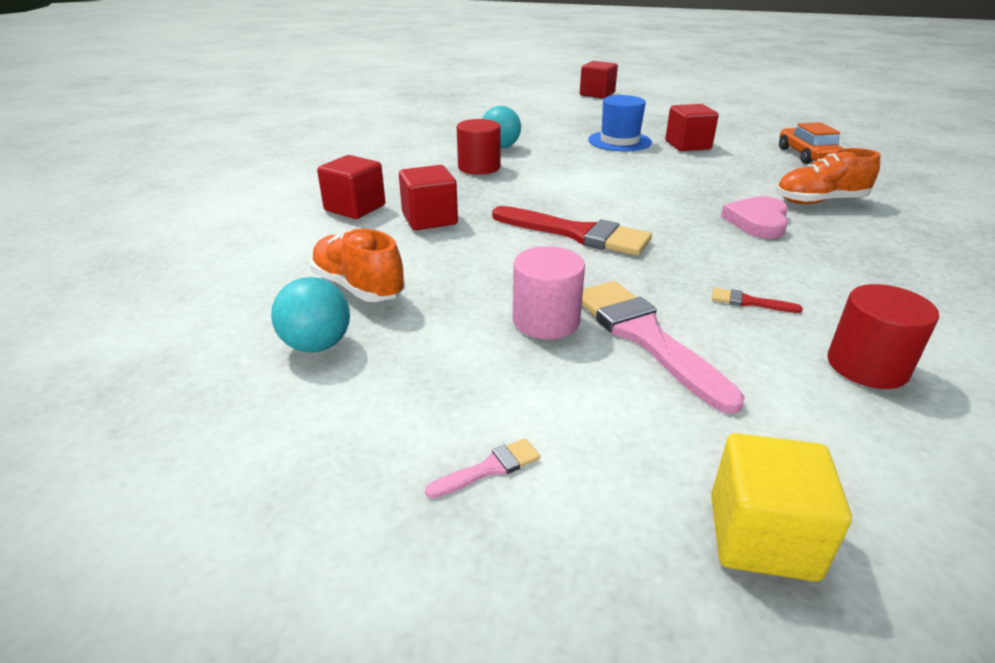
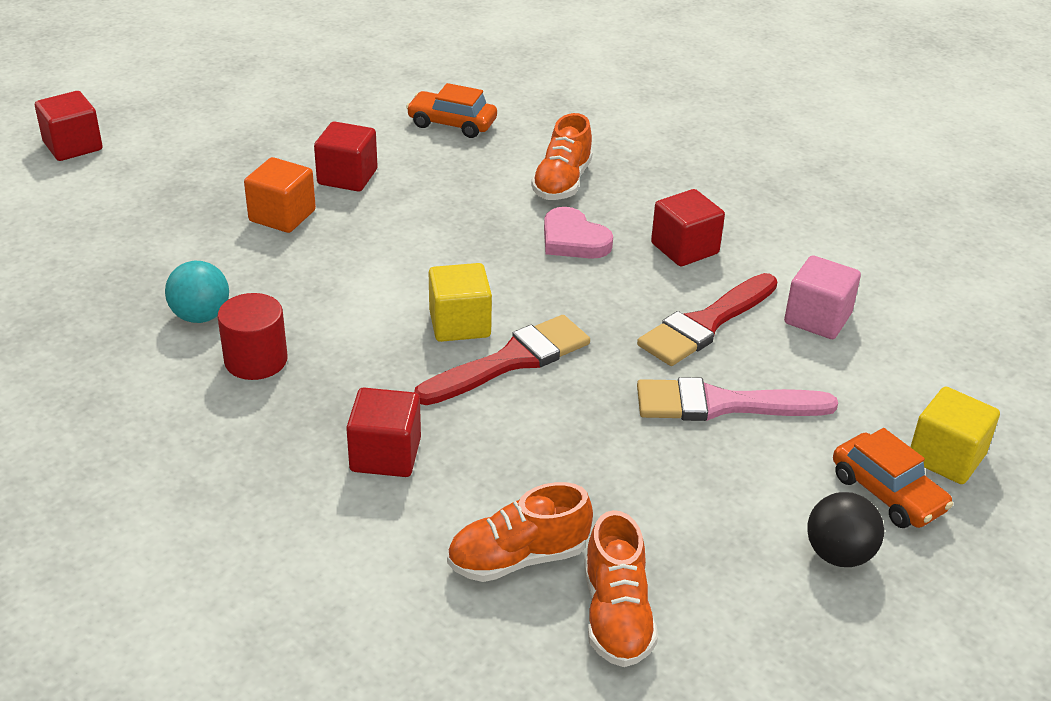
camera: 65 degrees left, 5 degrees up
(317, 345) = (616, 615): turquoise ball -> orange shoe
(355, 208) = (295, 510): red cube -> red cube (684, 248)
(489, 468) = (838, 554): pink brush -> black ball
(546, 321) = (664, 450): pink cylinder -> none
(592, 208) = (459, 324): none -> yellow cube
(619, 141) = (282, 216): blue hat -> orange cube
(631, 489) = (887, 493): none -> orange car
(749, 302) = (706, 323): red brush -> red brush, size x2.37
(867, 366) = (817, 319): red cylinder -> pink cube

